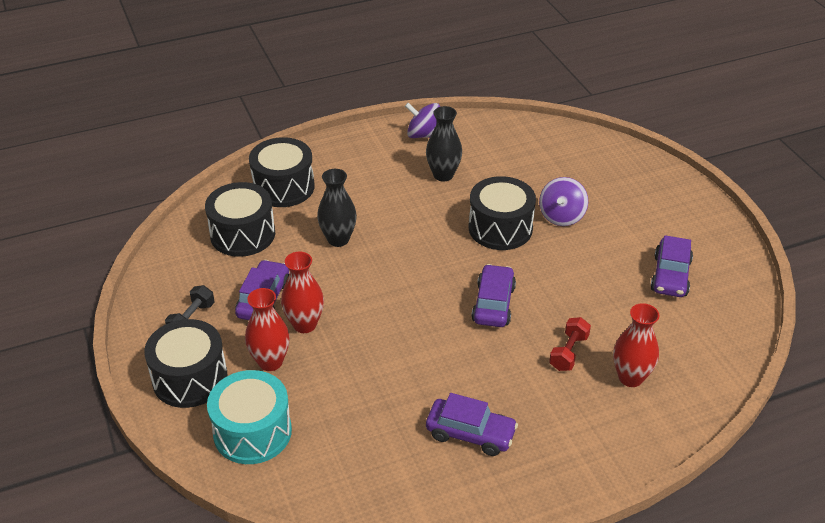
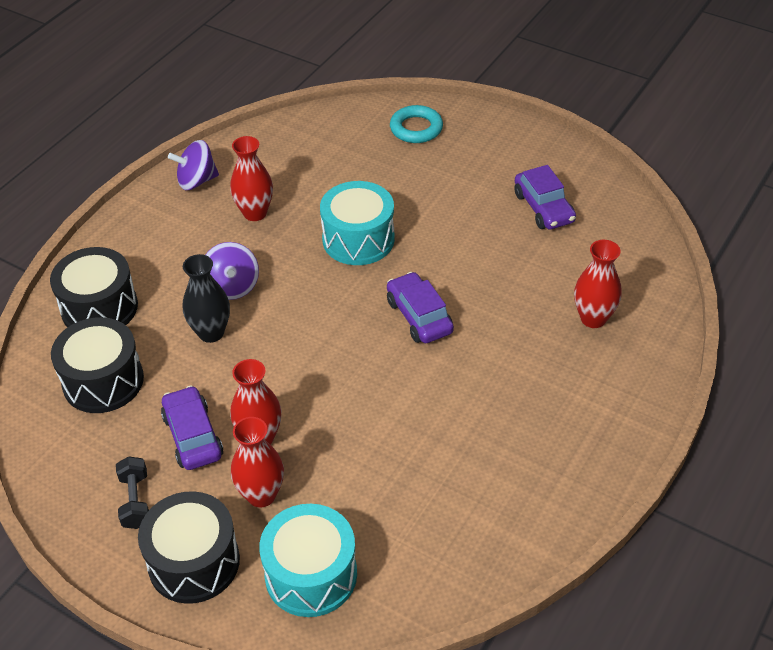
camera: 35 degrees left, 5 degrees up
(443, 175) = (255, 213): black vase -> red vase
(470, 433) = (510, 449): purple car -> none
(500, 228) = (358, 239): black drum -> turquoise drum
(561, 216) = (403, 199): purple spinning top -> purple spinning top (232, 286)
(568, 352) = (524, 325): red dumbbell -> none
(621, 170) = (416, 128): none -> turquoise ring

